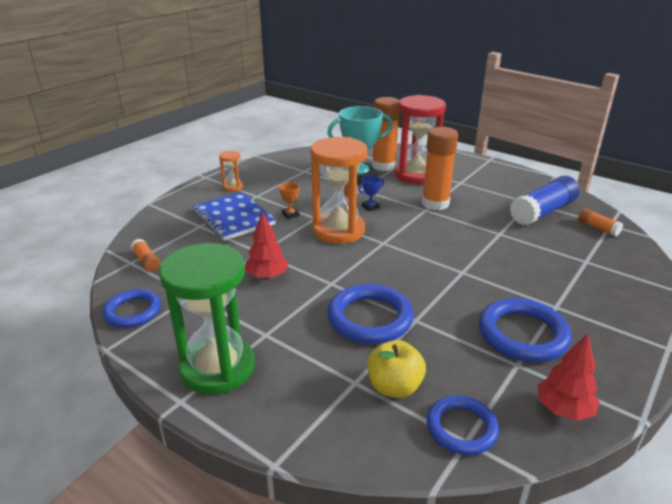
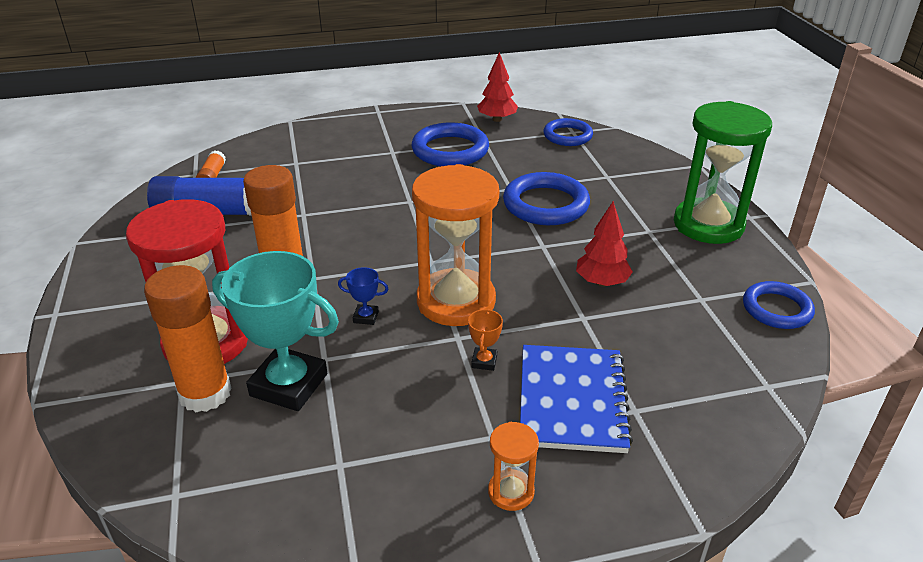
camera: 140 degrees left, 5 degrees up
(146, 261) = (743, 376): orange glue stick -> none
(394, 387) = (583, 164): yellow apple -> none

